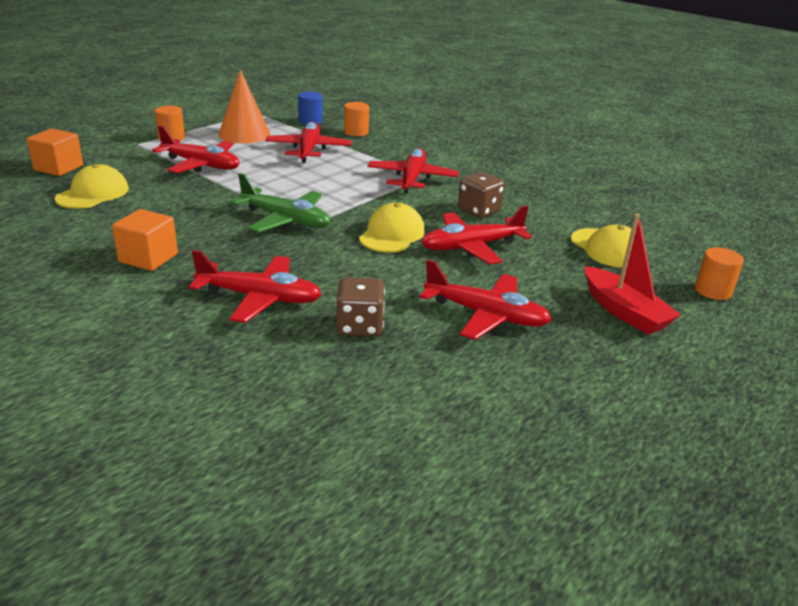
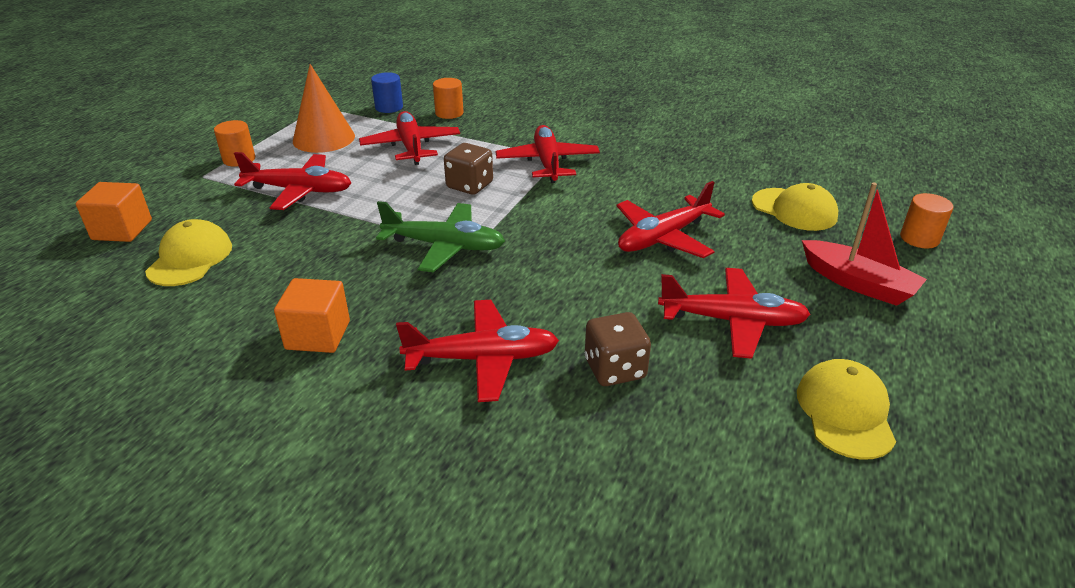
camera: 15 degrees left, 5 degrees up
(392, 234) = (572, 240): yellow cap -> yellow cap (845, 412)
(479, 210) = (641, 189): brown dice -> brown dice (469, 185)

